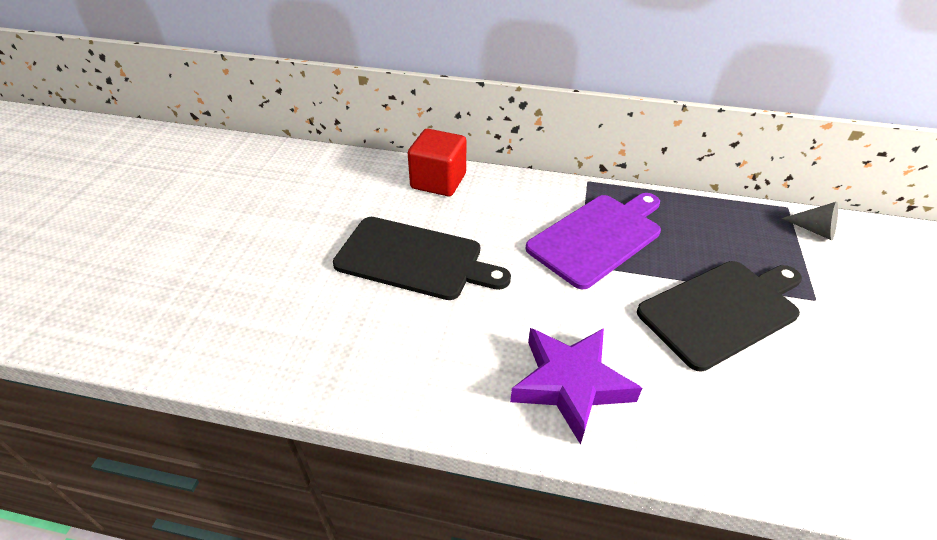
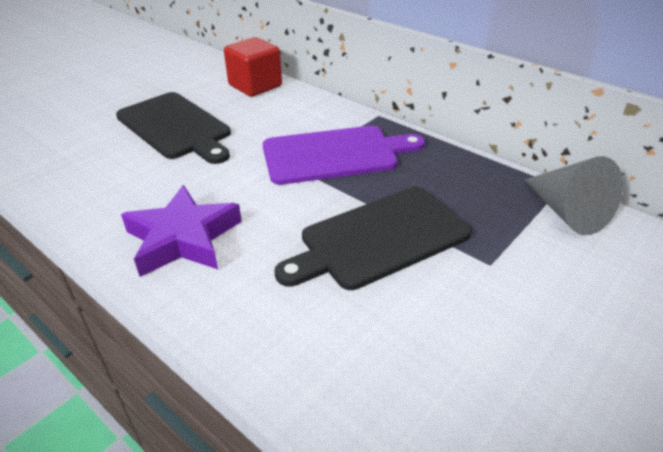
camera: 30 degrees right, 5 degrees down
(722, 310) = (379, 238): black cutting board -> black cutting board turned 150 degrees clockwise
(814, 230) = (567, 212): grey cone -> grey cone, size x1.70

